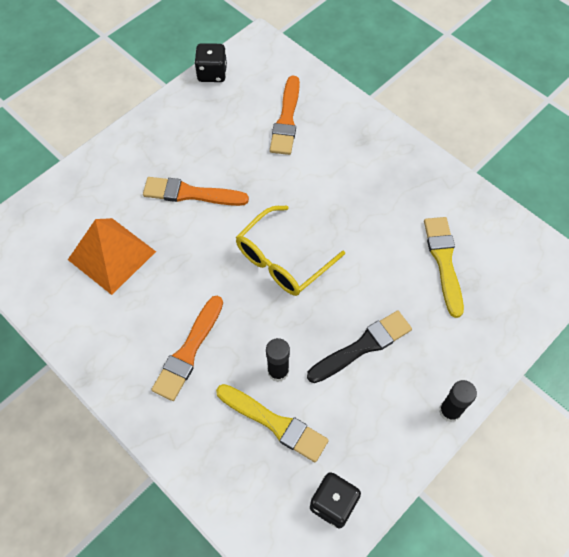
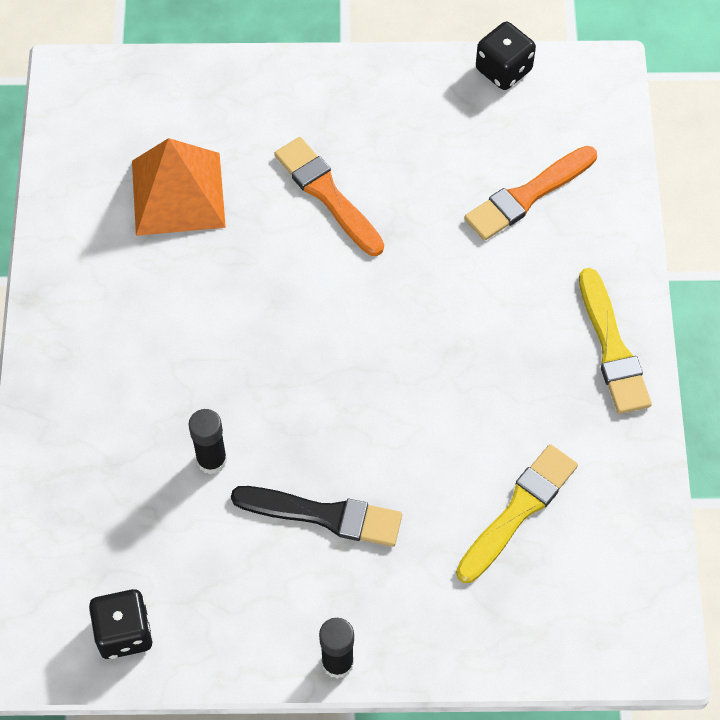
camera: 45 degrees right, 0 degrees up
(188, 351) = (148, 360): orange brush -> none
(275, 423) = (153, 506): yellow brush -> yellow brush (612, 348)
(283, 259) = (345, 351): yellow glasses -> none

